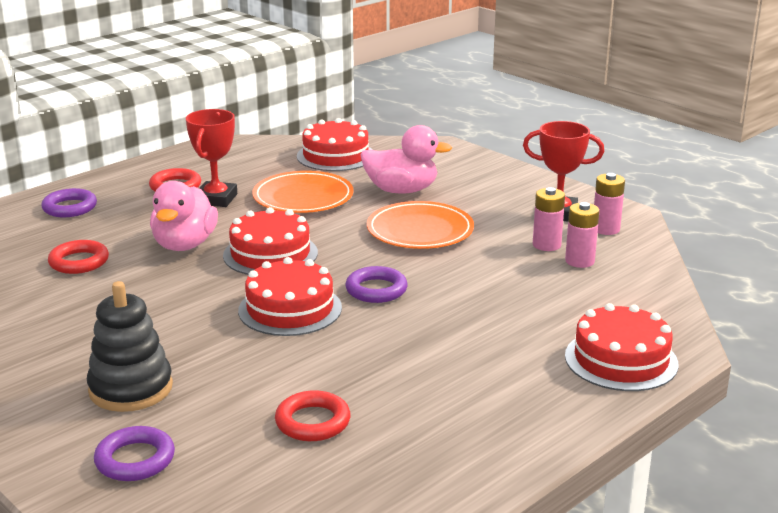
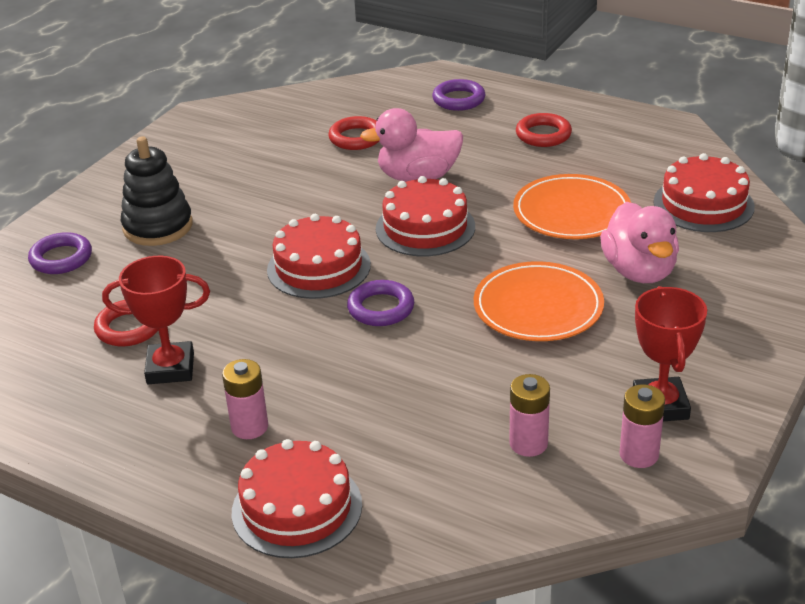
camera: 75 degrees right, 10 degrees up
(216, 199) = (530, 164): red trophy -> red trophy (170, 368)
(546, 245) = (558, 409): pink battery -> pink battery (249, 427)

